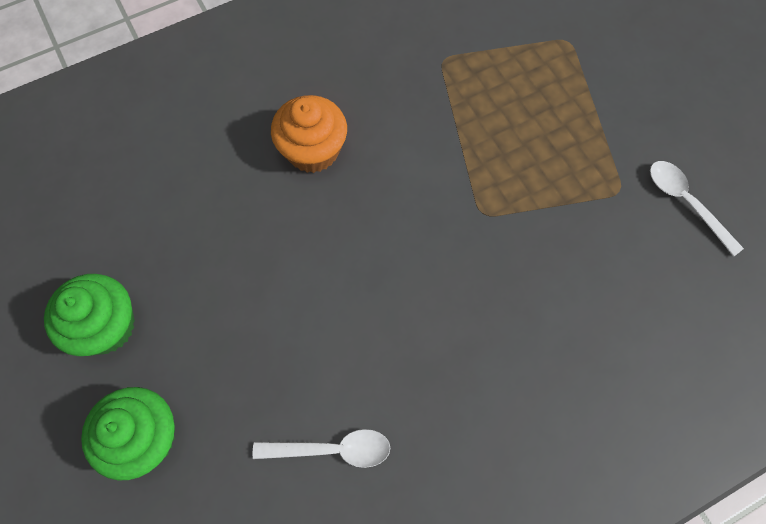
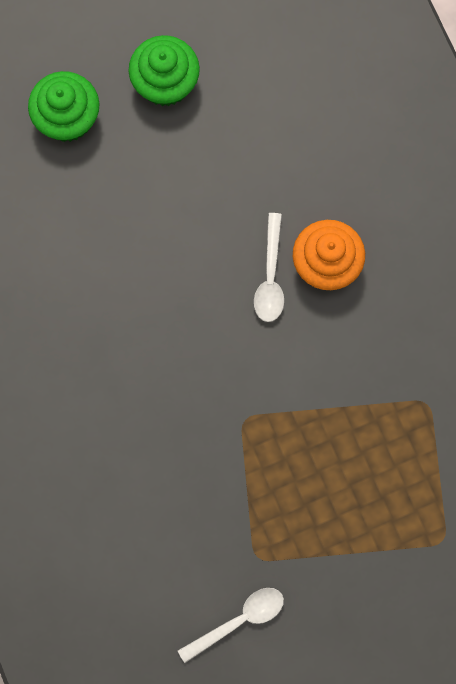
camera: 95 degrees right, 10 degrees up
(332, 449) = (41, 266): white spoon -> white spoon (270, 276)

